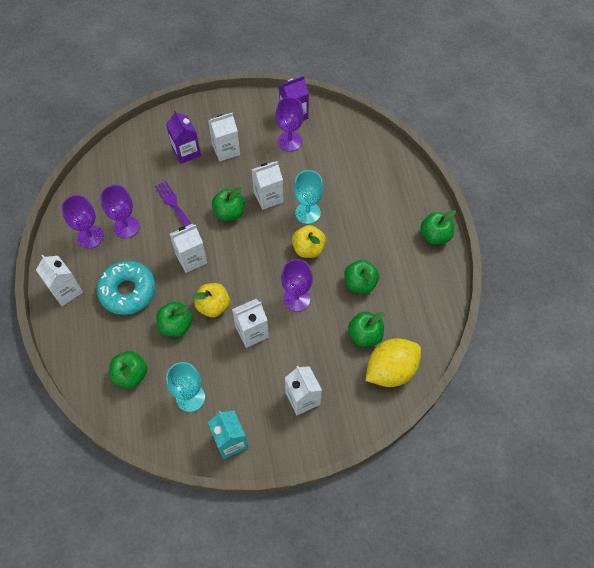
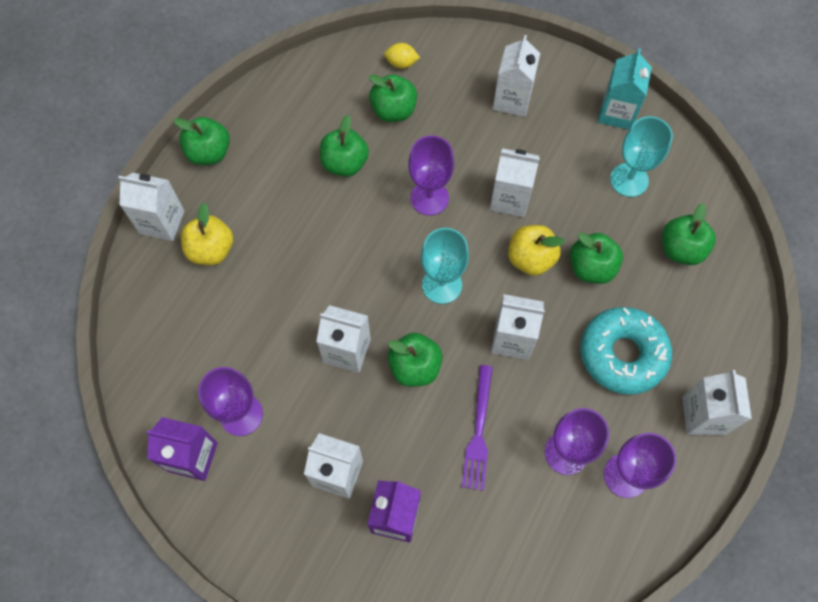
camera: 140 degrees left, 5 degrees up
(307, 213) = (319, 290): turquoise goblet -> turquoise goblet (442, 285)
(308, 249) = (362, 244): yellow apple -> yellow apple (211, 250)
(390, 370) = (401, 63): yellow lemon -> yellow lemon, size x0.43
(416, 188) = (162, 222): none -> white carton

